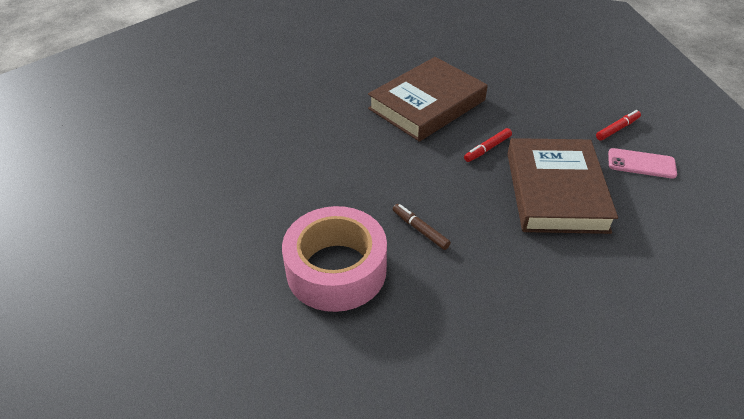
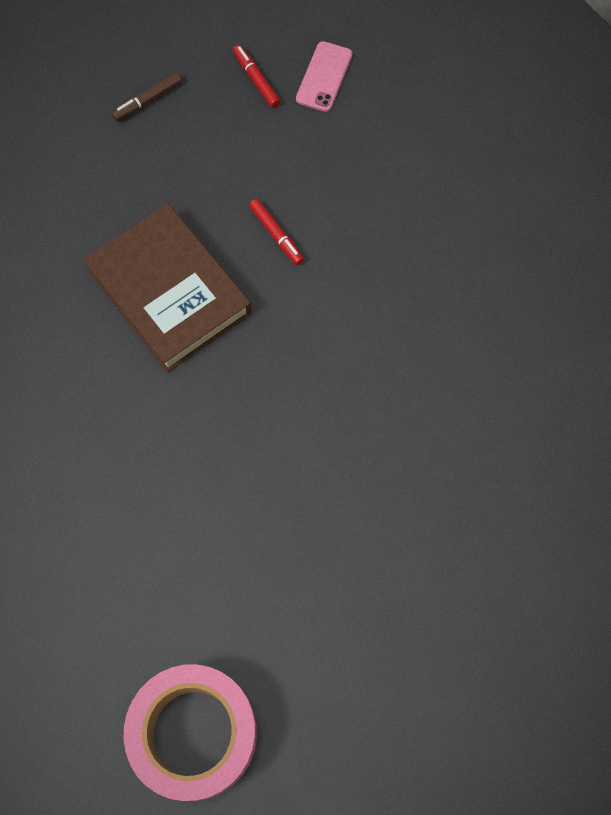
camera: 85 degrees left, 25 degrees up
(336, 270) = (468, 432): pink tape -> pink tape (194, 733)
(420, 230) = (412, 335): brown marker -> brown marker (147, 100)
(556, 191) = (362, 178): brown book -> none

